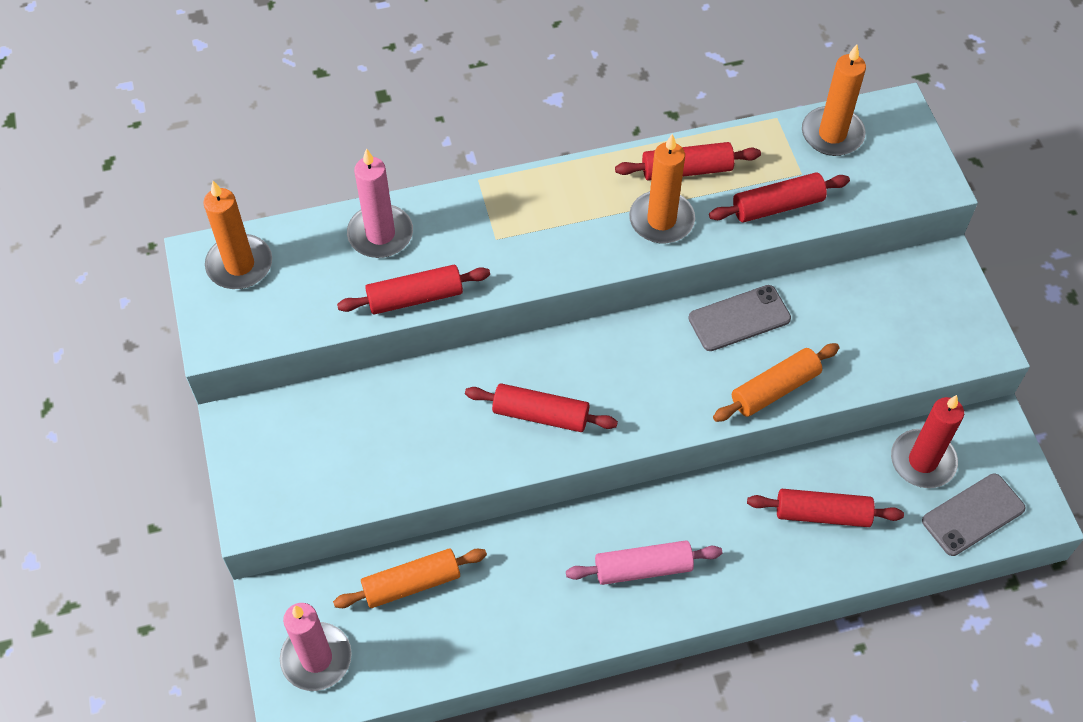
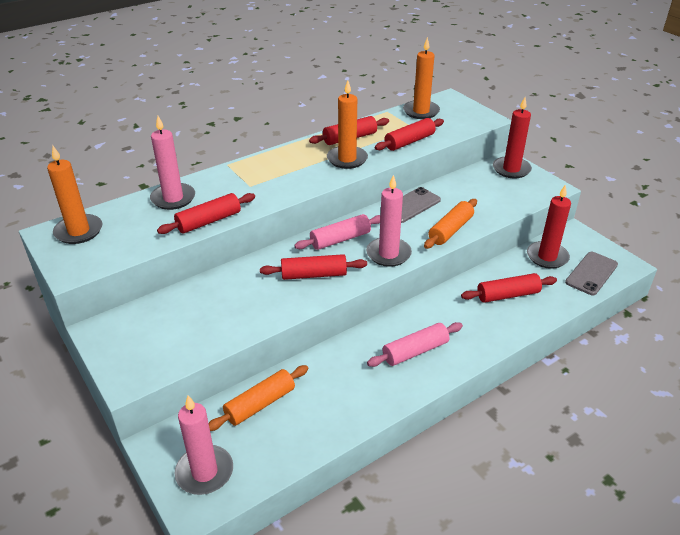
camera: 20 degrees left, 20 degrees down
(604, 358) = (340, 239): none -> pink rolling pin
(661, 408) = (388, 254): none -> pink candle
(940, 285) = (511, 169): none -> red candle

